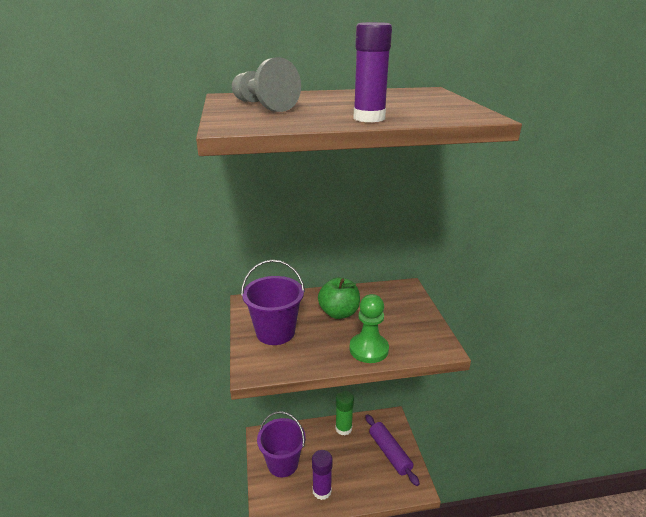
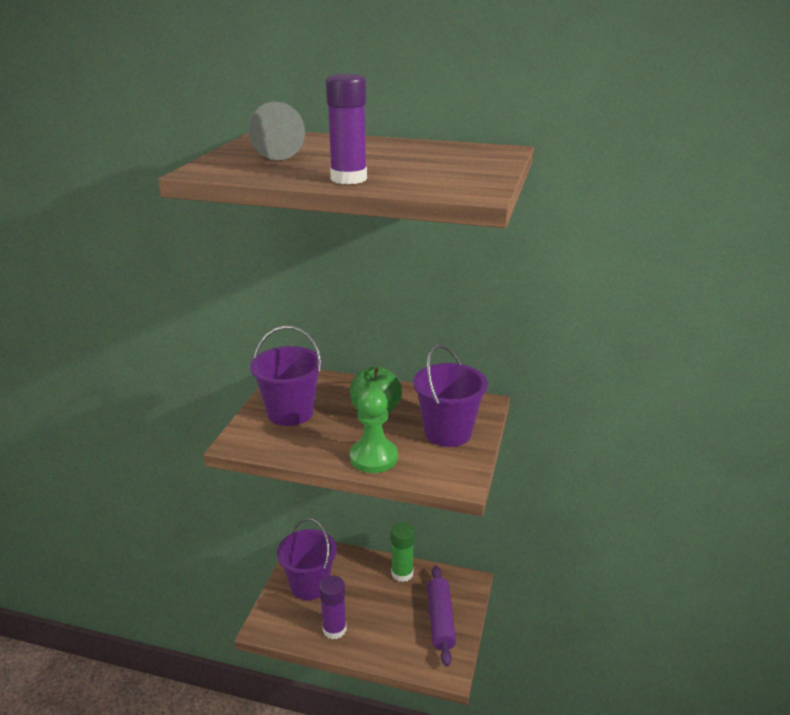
camera: 25 degrees right, 0 degrees up
(402, 314) = (448, 432): none -> purple bucket

